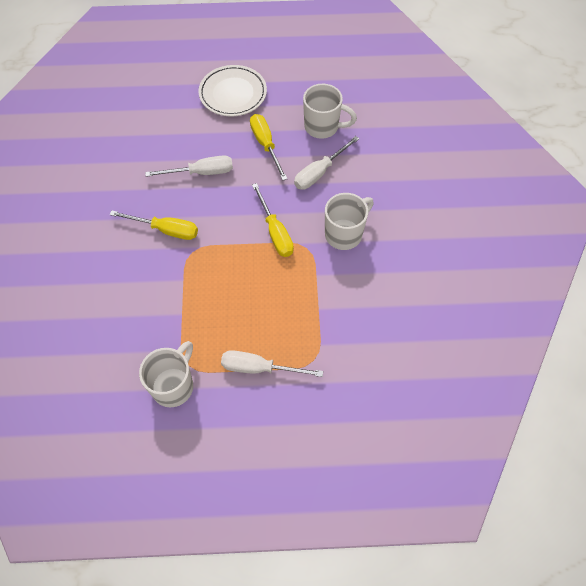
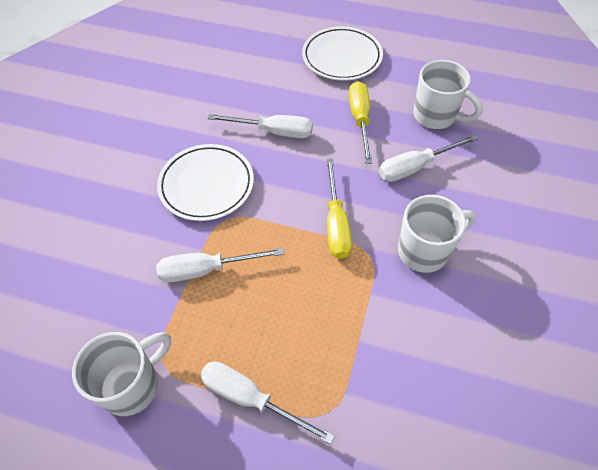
camera: 20 degrees right, 5 degrees down
(166, 230) = (206, 185): yellow screwdriver -> white plate
(193, 293) = (206, 270): none -> white screwdriver

